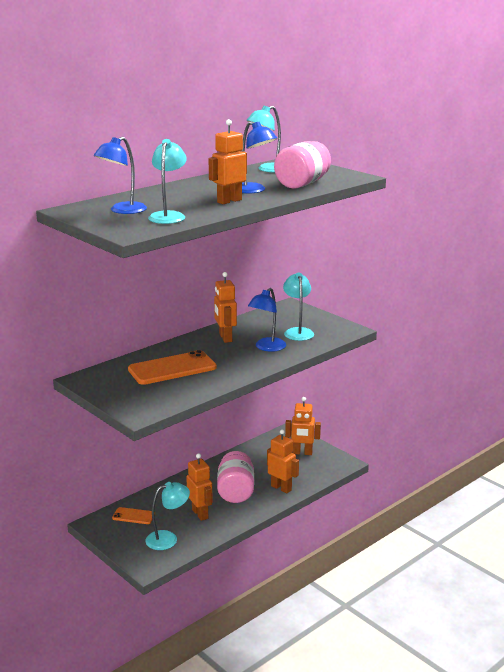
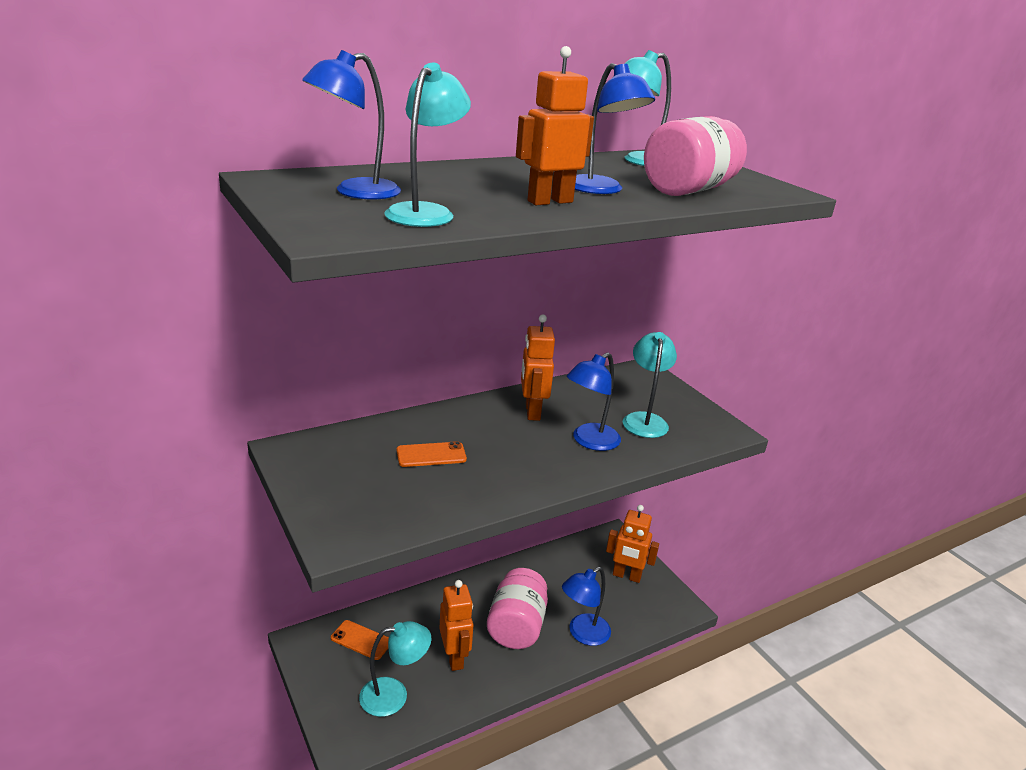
camera: 10 degrees right, 5 degrees up
(172, 368) = (431, 455): orange phone -> orange phone, size x0.52
(281, 488) = (583, 634): orange robot -> blue lamp

